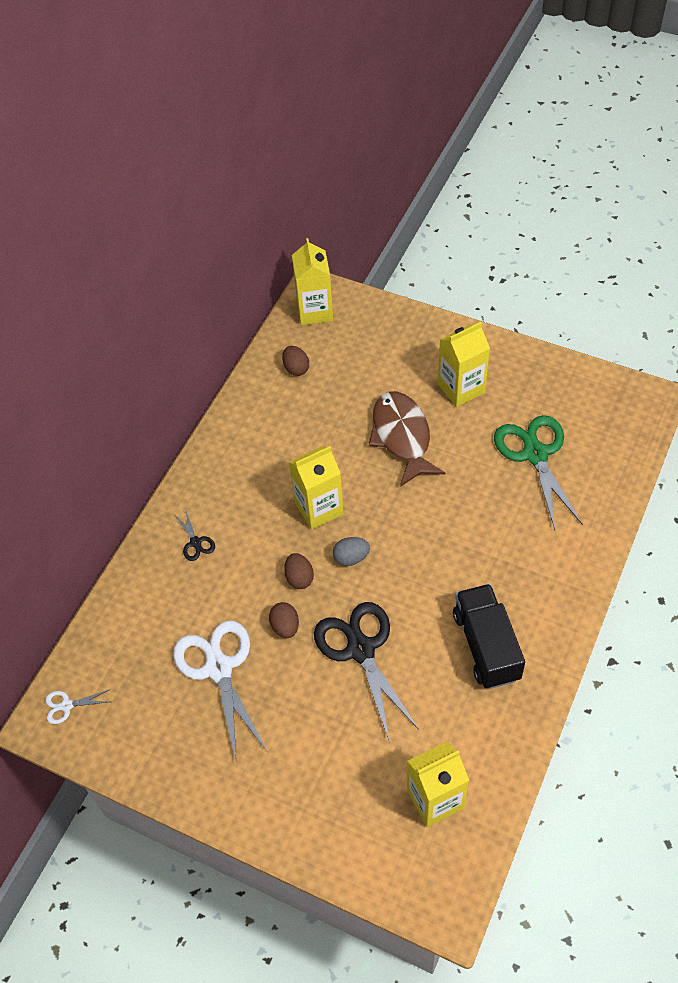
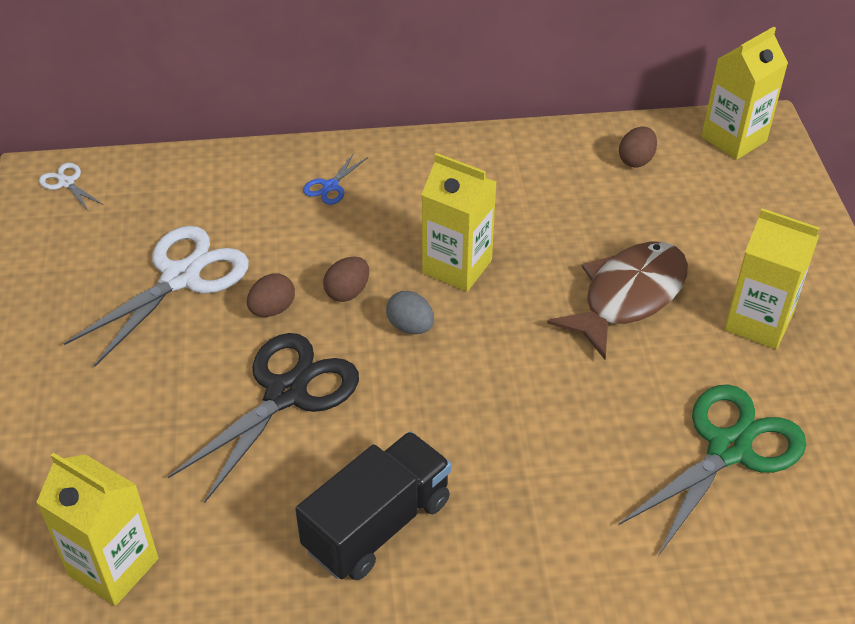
camera: 55 degrees right, 10 degrees down
(195, 542) = (330, 186): black scissors -> blue scissors

